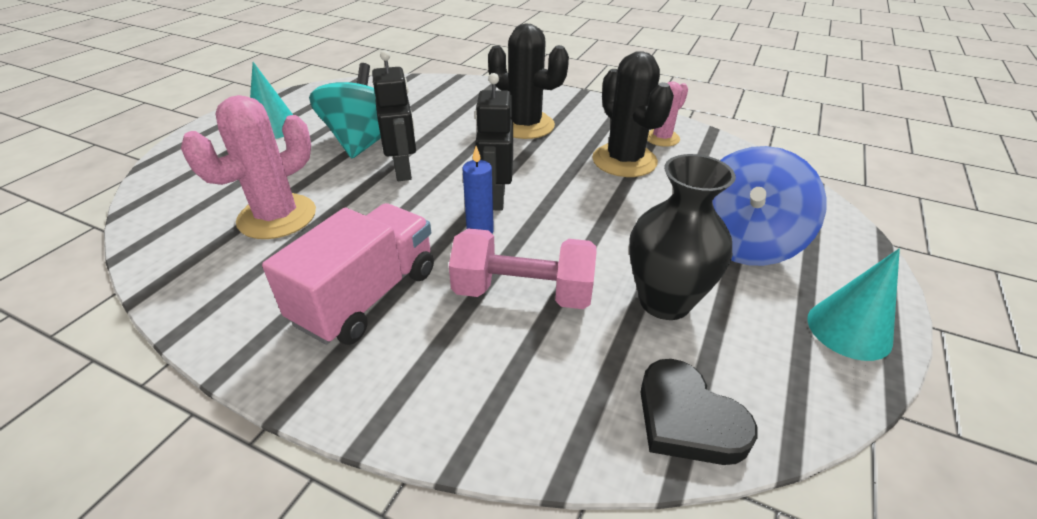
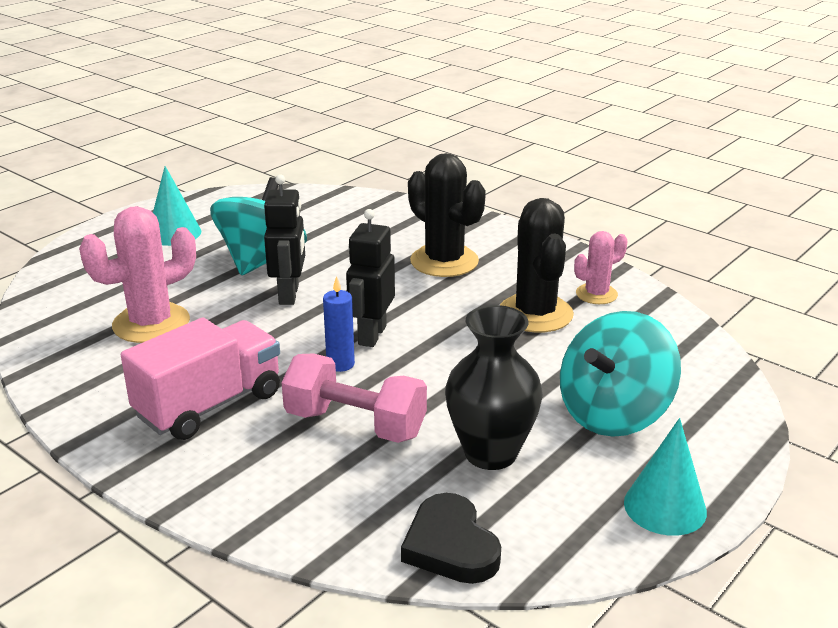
camera: 15 degrees right, 10 degrees down
(743, 242) = (613, 414): blue spinning top -> turquoise spinning top

